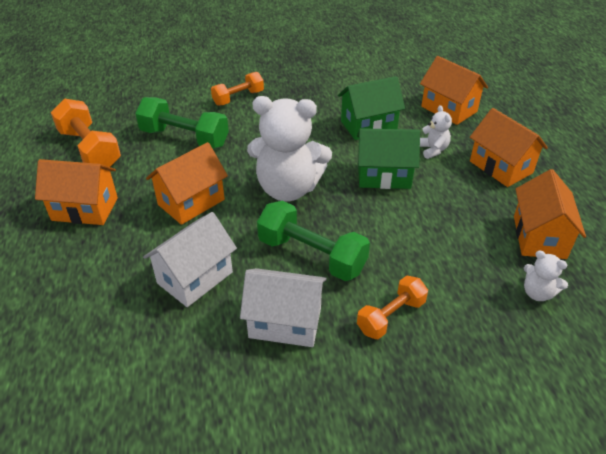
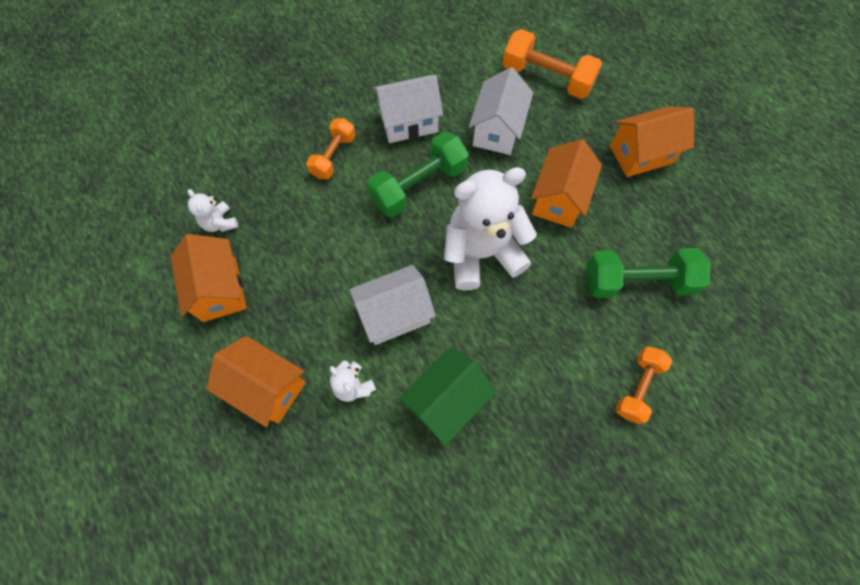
camera: 155 degrees right, 25 degrees up
(90, 149) = (713, 223): orange dumbbell -> orange dumbbell (546, 78)
(312, 255) = (419, 186): green dumbbell -> green dumbbell turned 45 degrees counterclockwise
(384, 176) = (394, 314): green house -> white house
(449, 109) = (354, 493): orange house -> none
(537, 293) = (220, 223): white teddy bear -> white teddy bear turned 135 degrees counterclockwise

